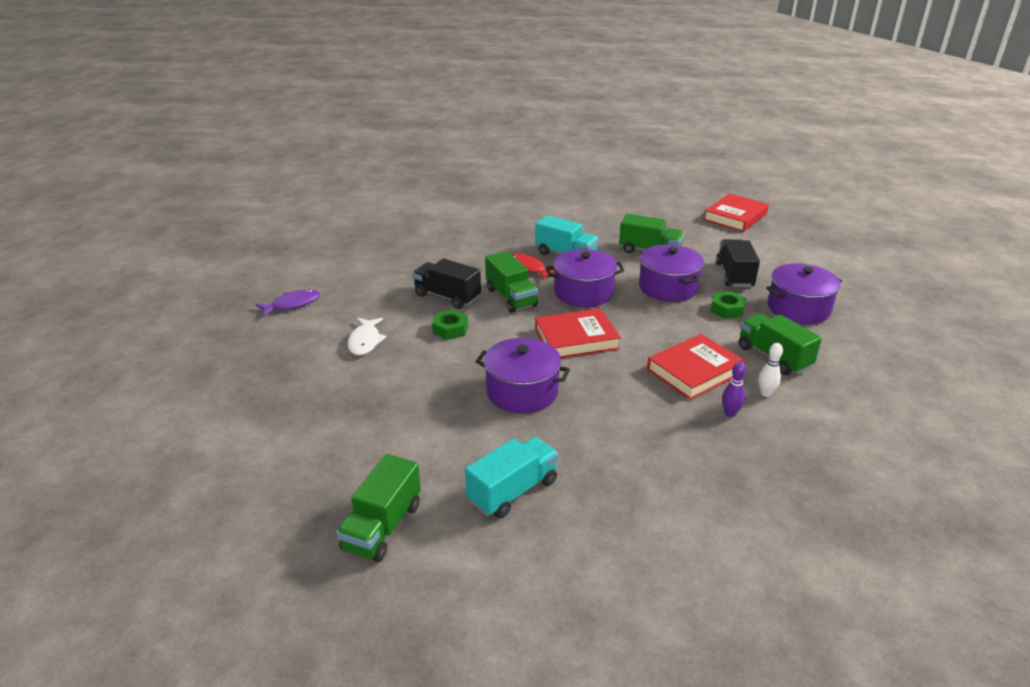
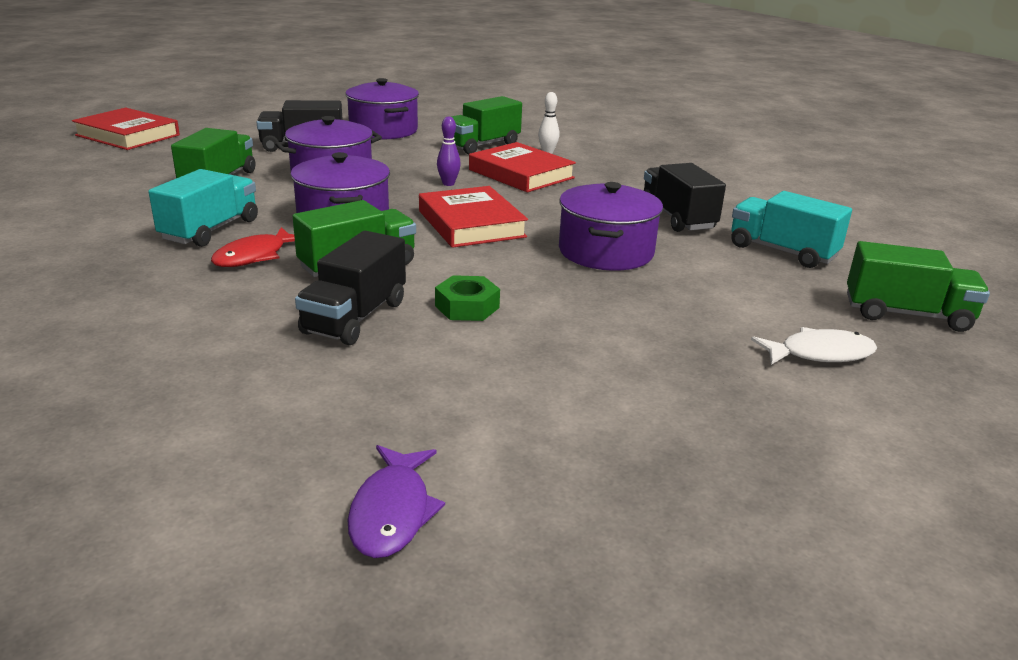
camera: 100 degrees left, 5 degrees down
(292, 304) = (392, 512): purple fish -> purple fish turned 135 degrees counterclockwise
(365, 341) = (528, 382): white fish -> white fish (819, 354)
(592, 444) = (677, 218): none -> black truck
(727, 309) = (387, 155): green nut -> none
(730, 413) = (587, 166): purple bowling pin -> purple bowling pin (448, 184)

